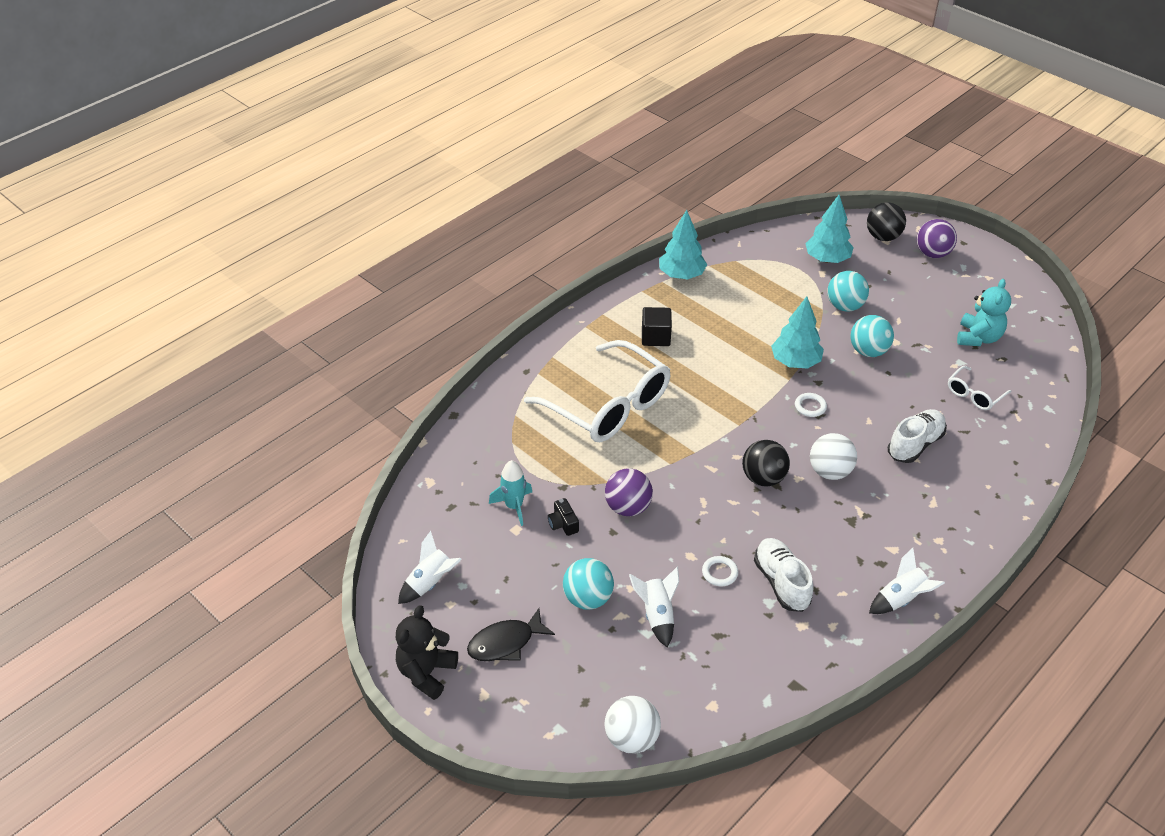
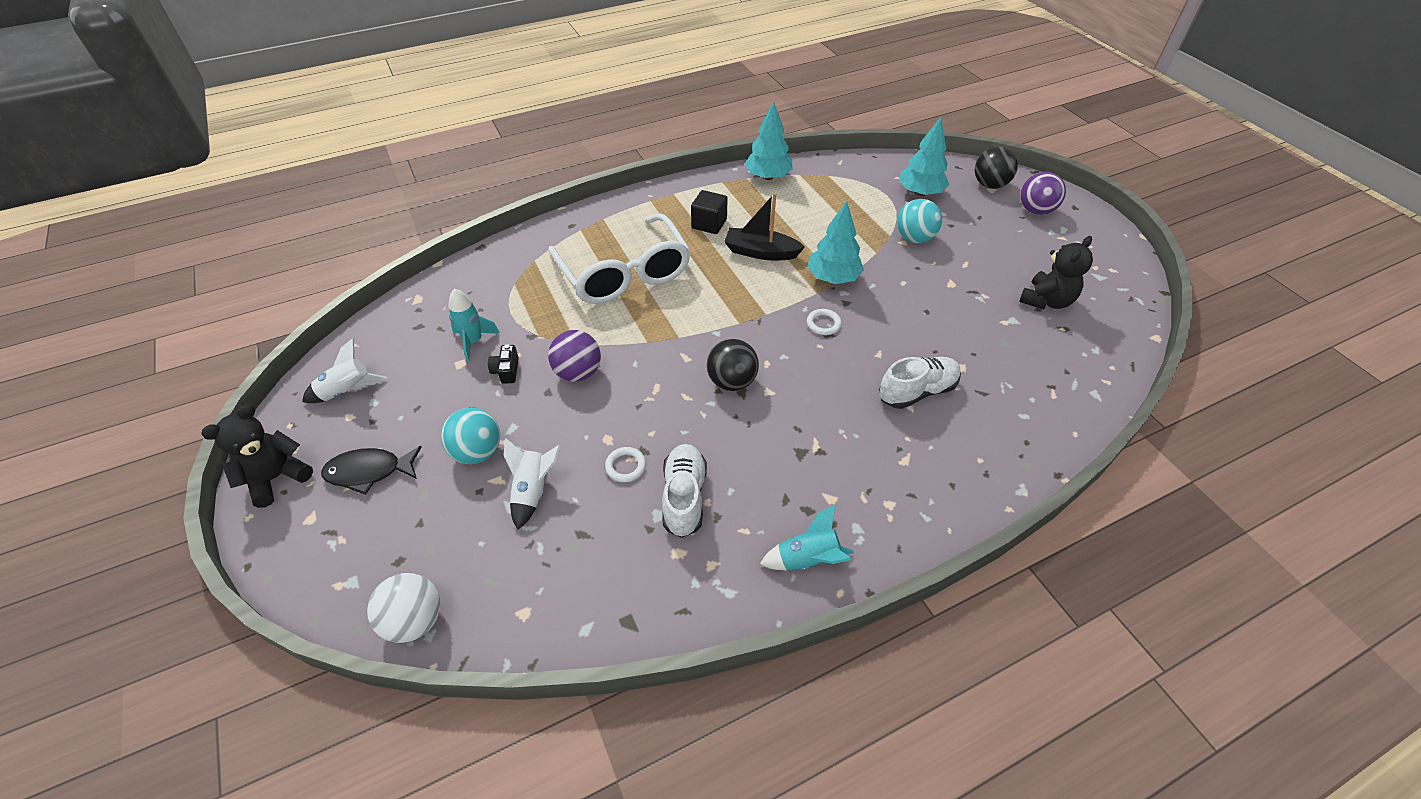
camera: 20 degrees right, 5 degrees up
(719, 353) = (761, 252): none -> black boat
(830, 472) = (806, 394): white ball -> none
(868, 351) = (916, 286): turquoise ball -> none
(901, 599) = (807, 559): white rocket -> turquoise rocket
(974, 394) = (1012, 357): white glasses -> none
(978, 338) = (1046, 301): turquoise teddy bear -> black teddy bear

